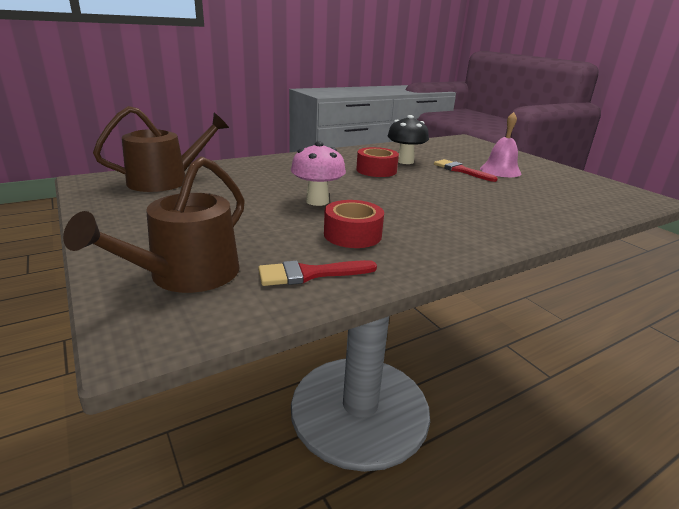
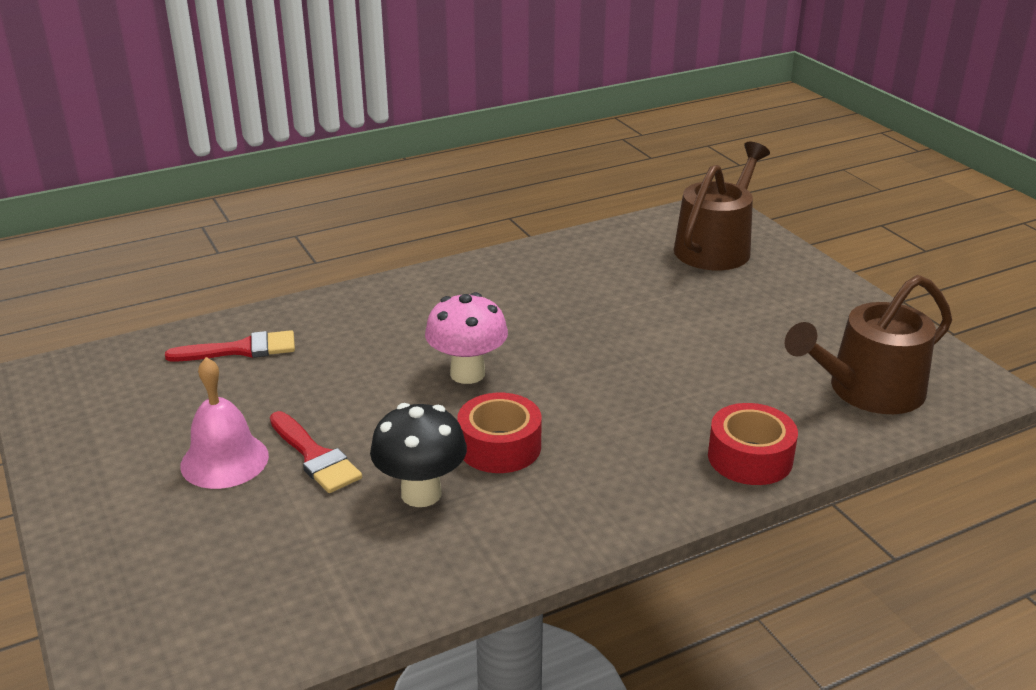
camera: 175 degrees left, 5 degrees up
(310, 274) = (608, 249): red brush -> red brush (241, 349)
(317, 201) = (611, 348): pink mushroom -> pink mushroom (467, 373)
(352, 234) = (565, 292): red tape -> red tape (750, 458)

